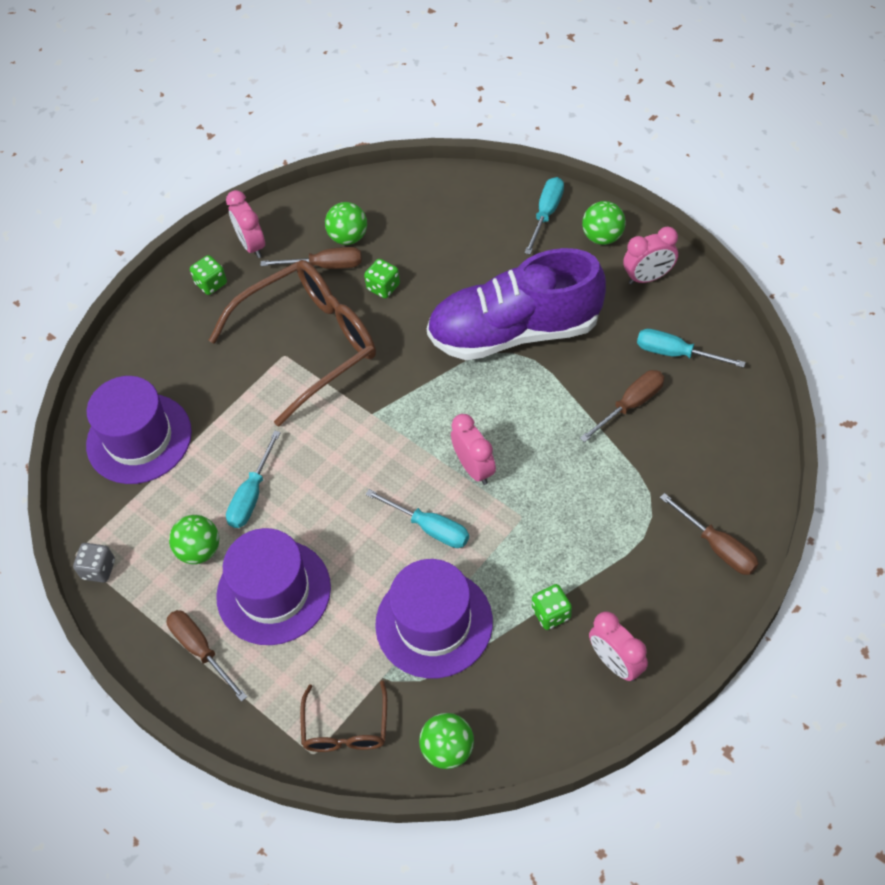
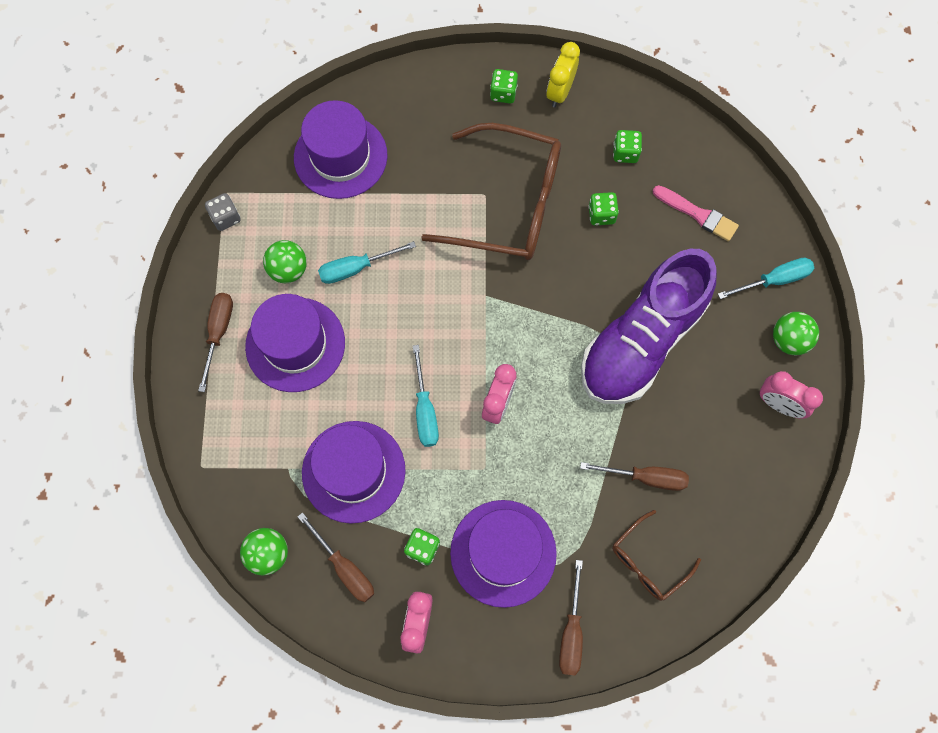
camera: 45 degrees right, 15 degrees up
(252, 245) = (560, 92): pink clock -> yellow clock
(325, 266) = (585, 158): brown screwdriver -> brown screwdriver (344, 567)
(346, 727) = (235, 473): brown glasses -> brown glasses (648, 561)
(348, 237) = (625, 153): green ball -> green dice
(446, 225) = (698, 214): none -> pink brush
(515, 331) = (641, 341): purple shoe -> purple shoe turned 90 degrees counterclockwise
(607, 552) = (503, 553): none -> purple hat
(676, 353) = (722, 478): turquoise screwdriver -> none

